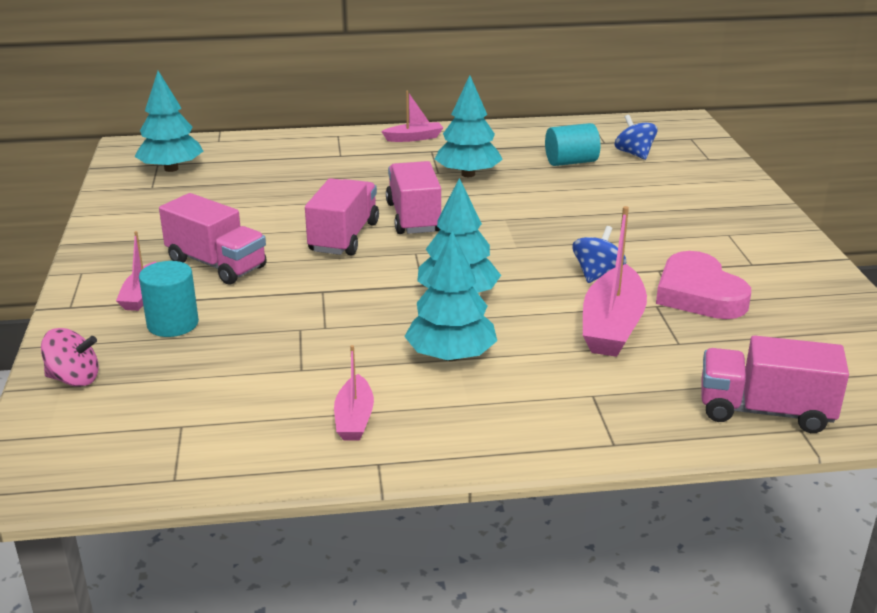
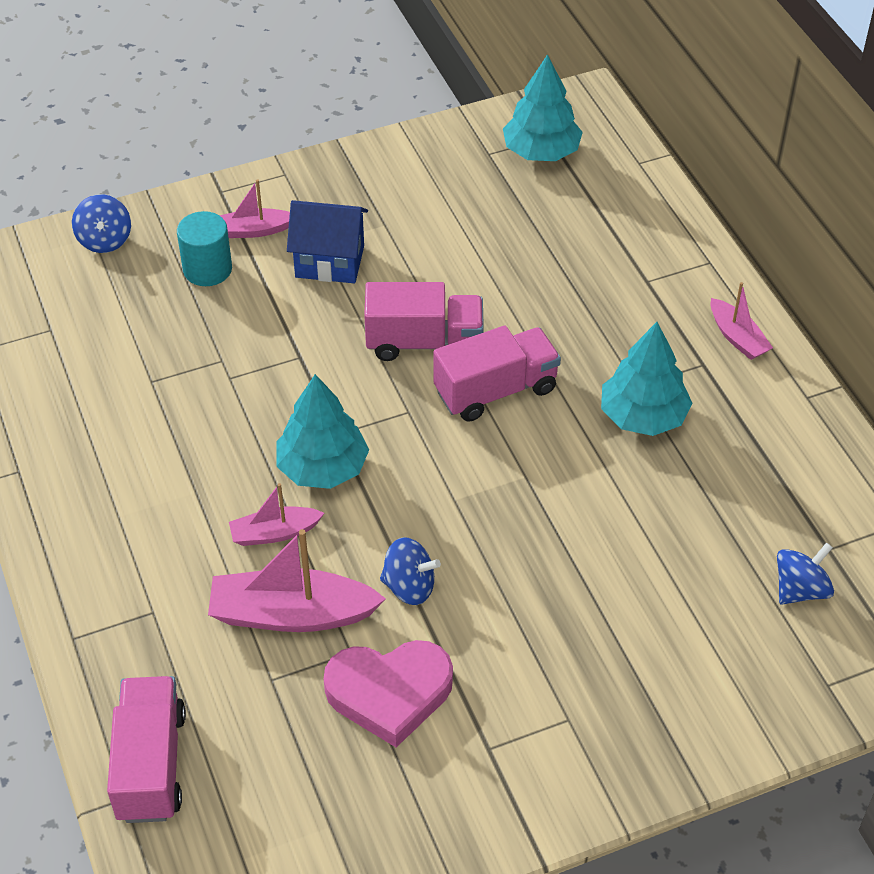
camera: 75 degrees right, 20 degrees up
(74, 379) = (105, 240): pink spinning top -> blue spinning top
(216, 264) = (330, 261): pink truck -> blue house
(354, 418) = (80, 439): pink boat -> pink boat (274, 533)
(451, 356) = (199, 486): turquoise tree -> none
(571, 162) = (734, 519): turquoise cylinder -> none
(699, 294) = (389, 693): pink heart -> pink heart turned 150 degrees counterclockwise

